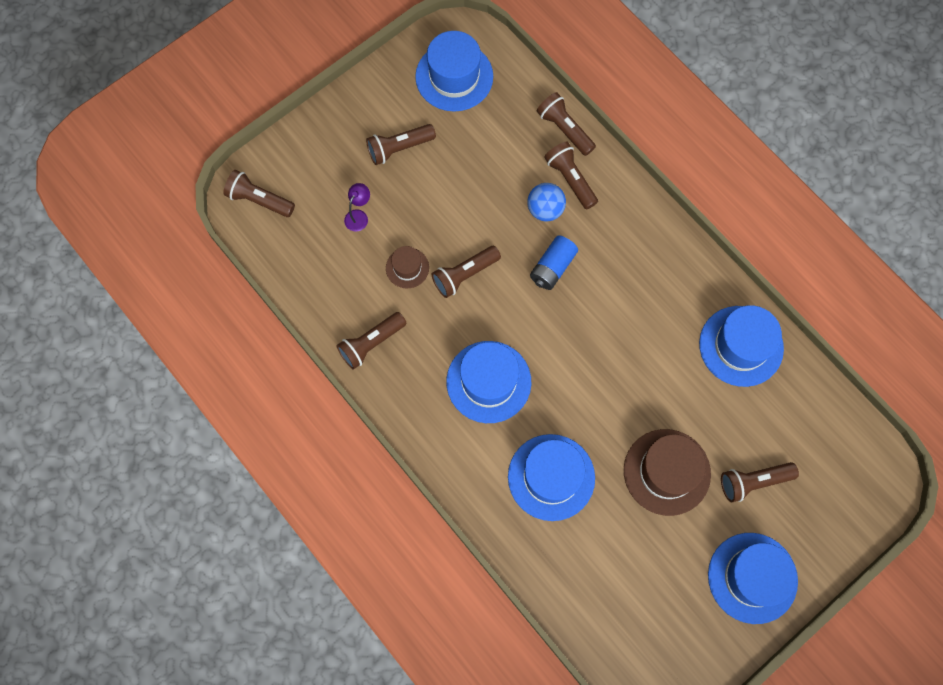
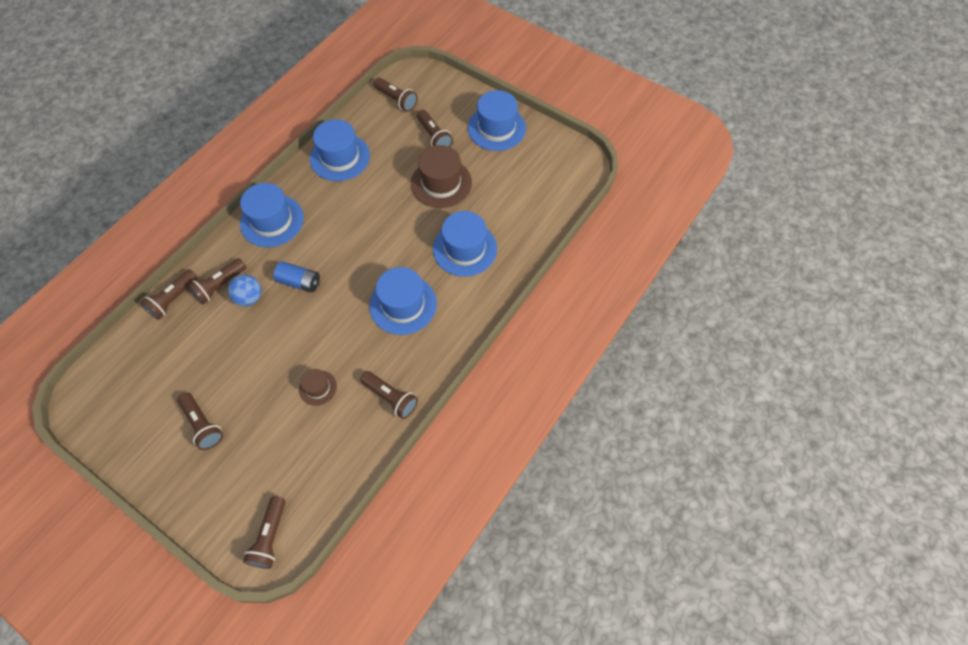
camera: 105 degrees left, 10 degrees down
(359, 216) = (274, 441): purple lamp -> none
(454, 76) = (125, 397): blue hat -> blue hat (272, 221)
(464, 275) = (316, 342): brown flashlight -> brown flashlight (396, 100)

